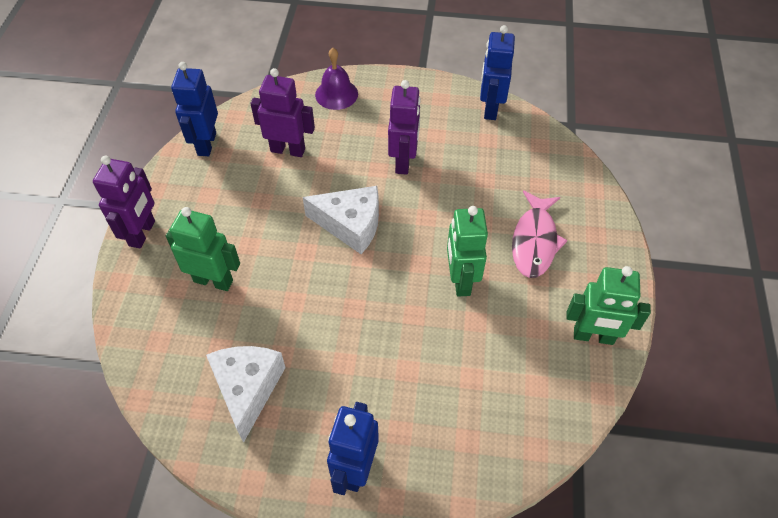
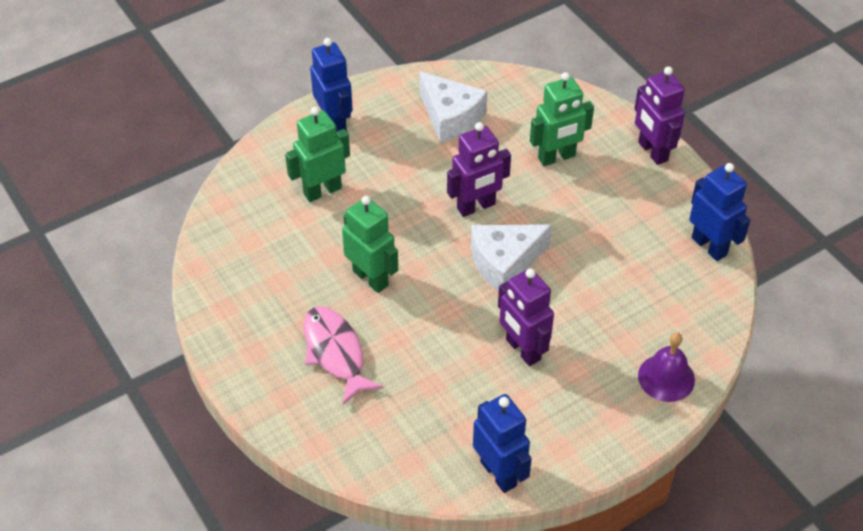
camera: 140 degrees right, 5 degrees down
(288, 150) = (635, 289): purple robot -> purple robot (476, 207)
(593, 336) = (229, 303): green robot -> green robot (322, 191)

